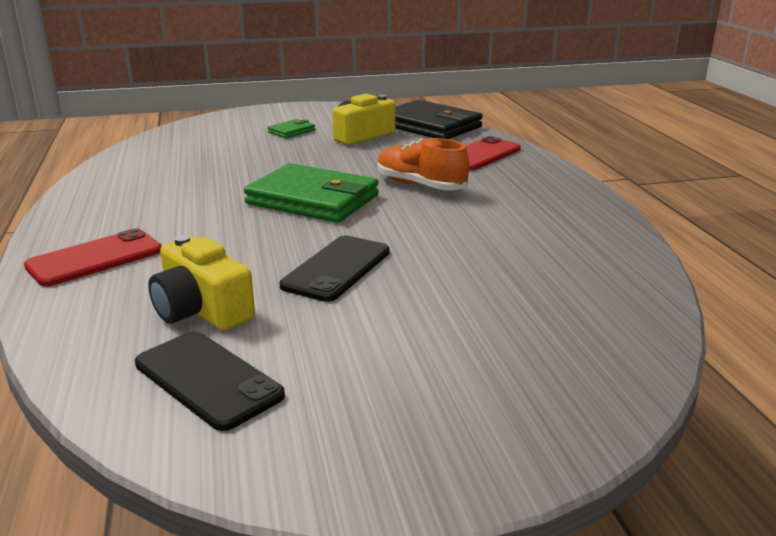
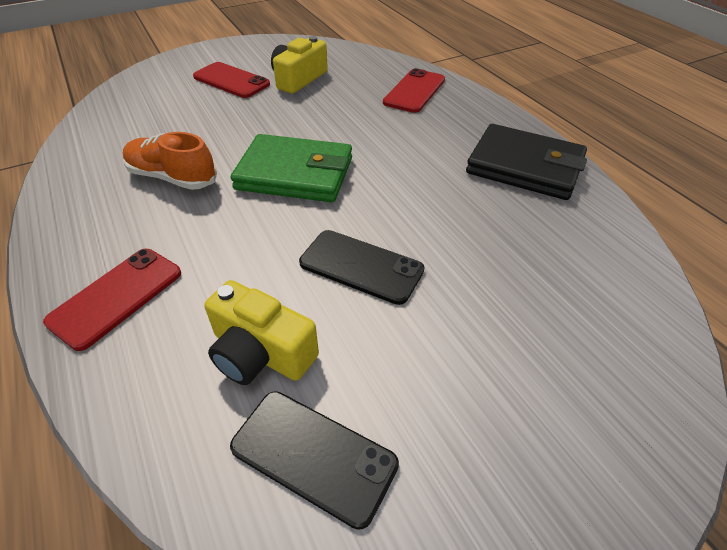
camera: 15 degrees left, 20 degrees up
(291, 131) = (231, 81): green wallet -> red phone
(336, 268) = (361, 266): black phone -> black phone turned 75 degrees counterclockwise
(420, 185) = (382, 139): orange shoe -> orange shoe (172, 177)
(430, 126) = (354, 58): black wallet -> black wallet (524, 167)

